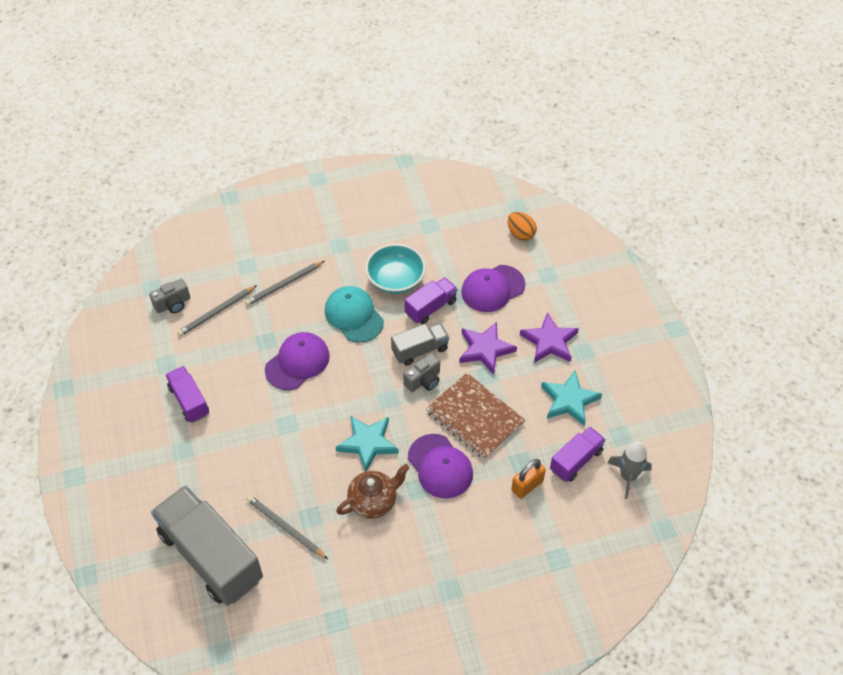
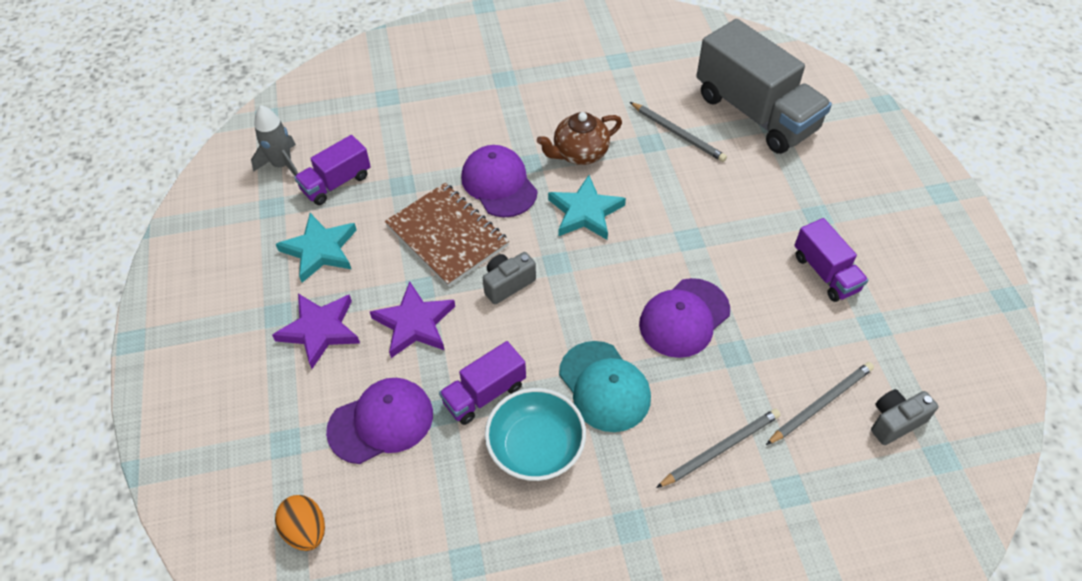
camera: 175 degrees left, 0 degrees up
(420, 350) = (508, 327): grey truck -> none
(527, 486) = (401, 161): orange padlock -> none

